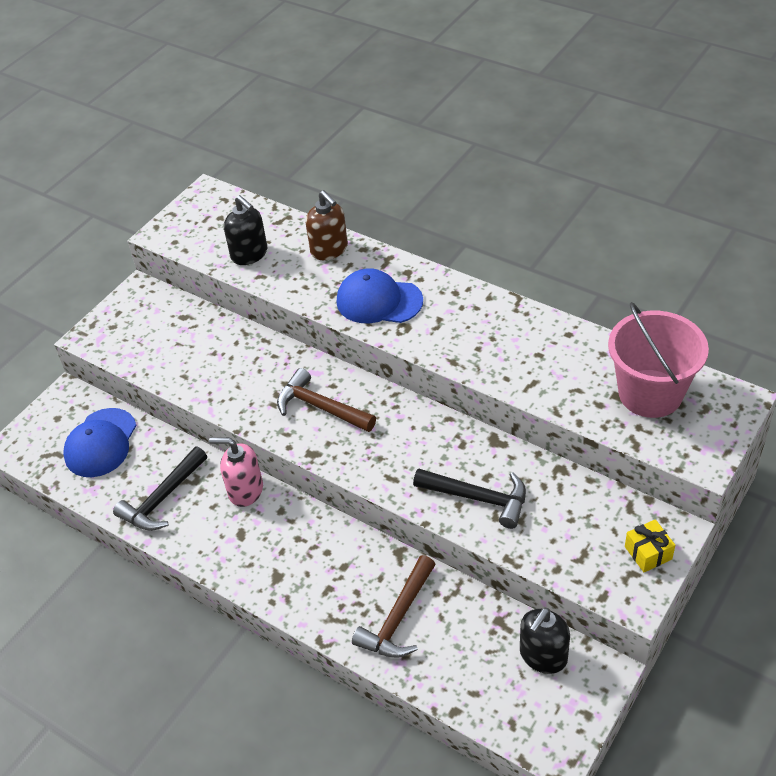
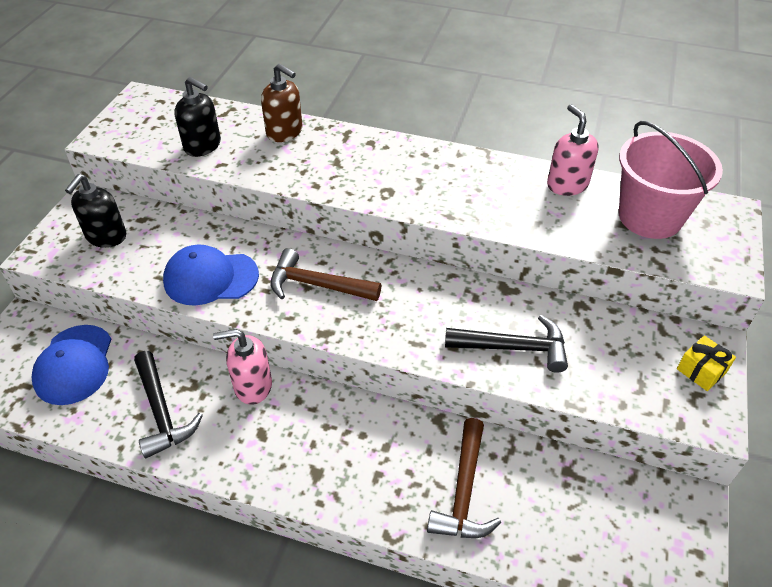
camera: 20 degrees left, 0 degrees up
(163, 498) = (161, 412): black hammer -> black hammer turned 45 degrees counterclockwise
(379, 301) = (352, 171): blue cap -> blue cap (210, 278)
(543, 656) = (627, 499): black soap dispenser -> black soap dispenser (106, 236)
(582, 346) = (567, 184): none -> pink soap dispenser

